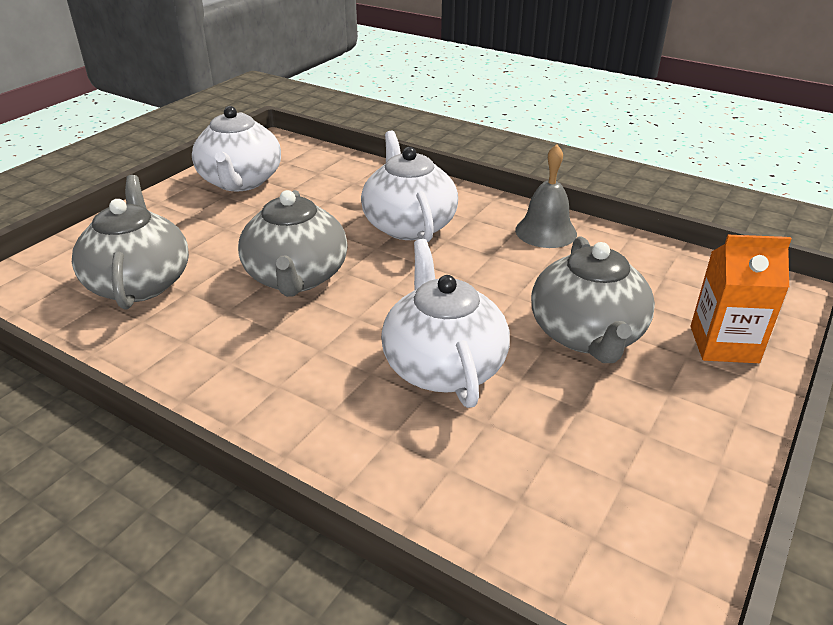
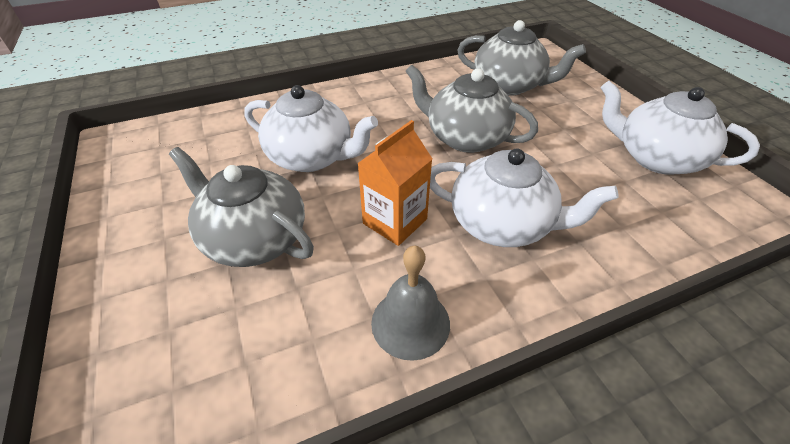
camera: 125 degrees right, 10 degrees up
(723, 344) = (139, 317): orange carton -> orange carton (395, 221)

